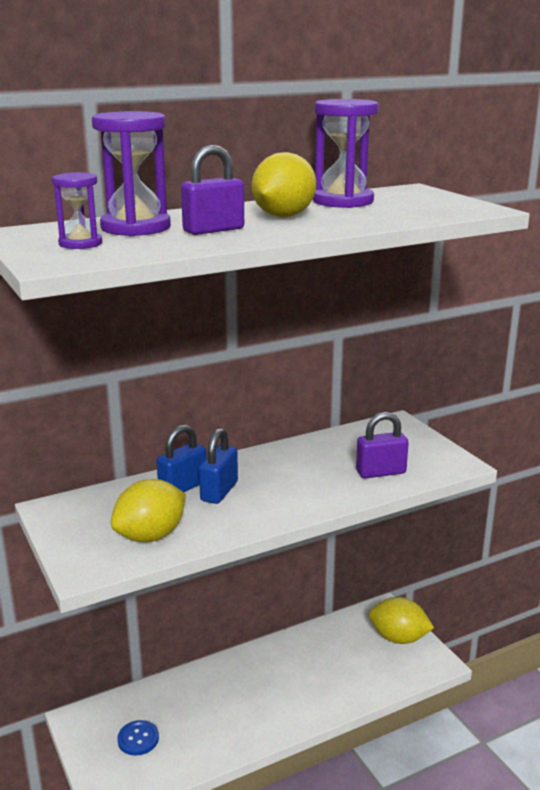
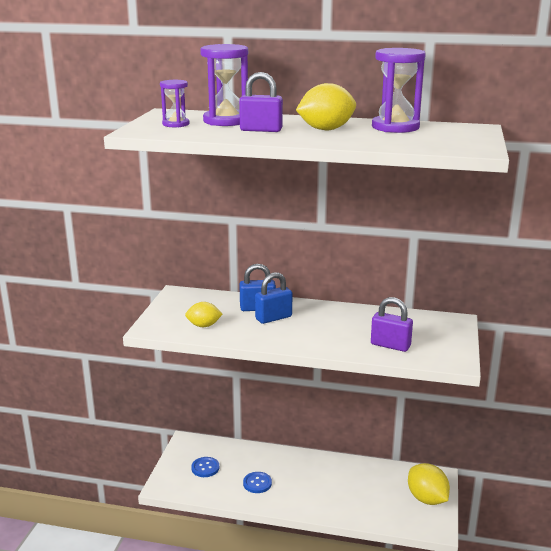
camera: 40 degrees right, 0 degrees up
(150, 536) = (204, 325): yellow lemon -> yellow lemon, size x0.63
(220, 721) = (257, 483): none -> blue button

